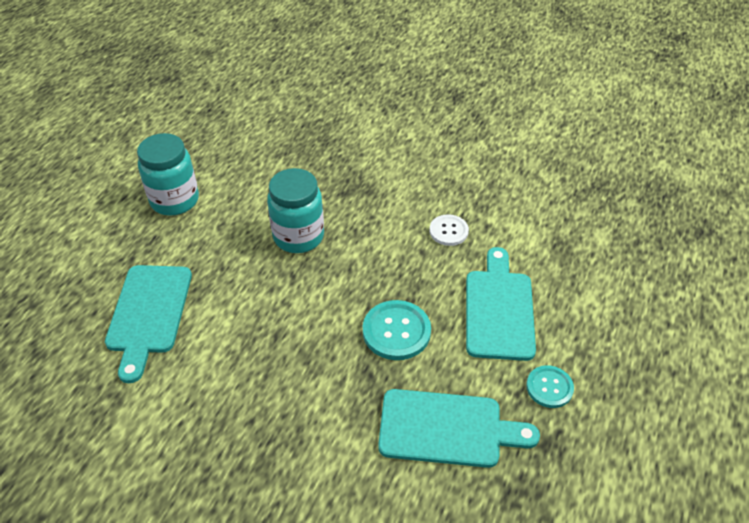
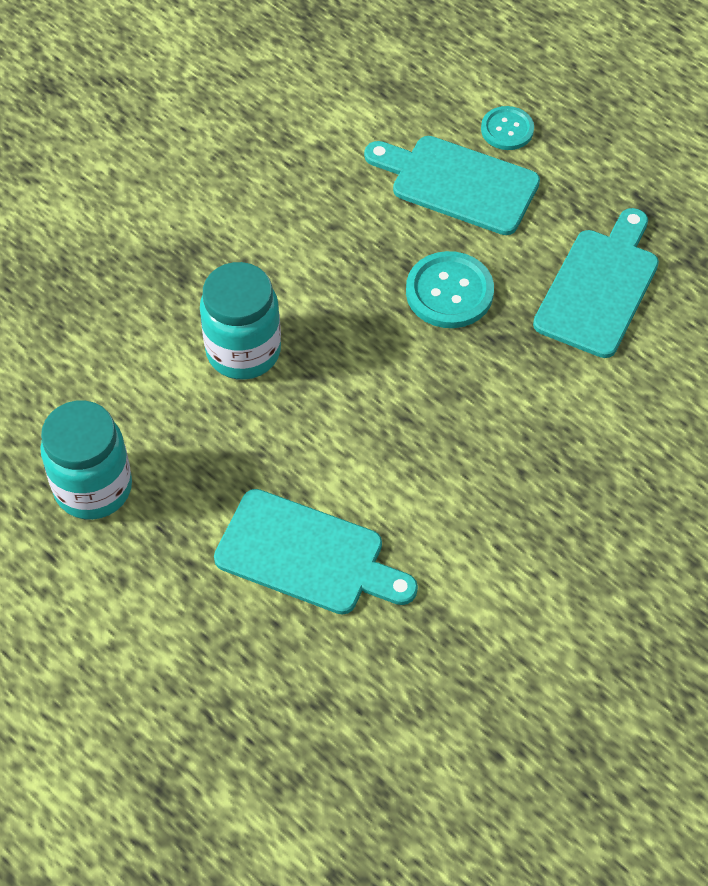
camera: 70 degrees left, 10 degrees up
(448, 231) = (311, 187): white button -> none
(549, 387) = (581, 180): turquoise button -> turquoise button (507, 129)

